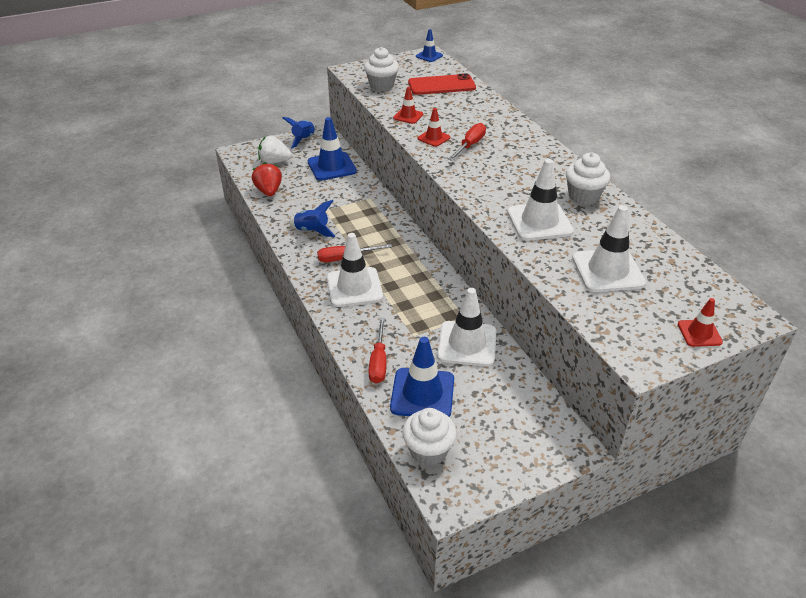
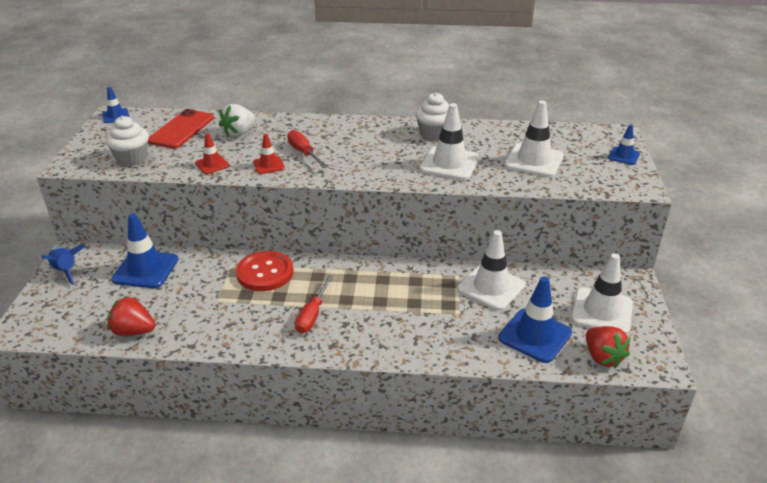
camera: 60 degrees left, 5 degrees down
(274, 162) = (80, 308): white strawberry -> white strawberry (239, 133)
(312, 231) = (244, 322): blue rocket -> none
(354, 287) = (362, 325): white traffic cone -> white traffic cone (602, 311)
(374, 216) = (265, 273): none -> red button
(379, 362) = (478, 347): red screwdriver -> none
(428, 451) = (602, 357): white cupcake -> red strawberry
(699, 333) = (623, 156): red traffic cone -> blue traffic cone

